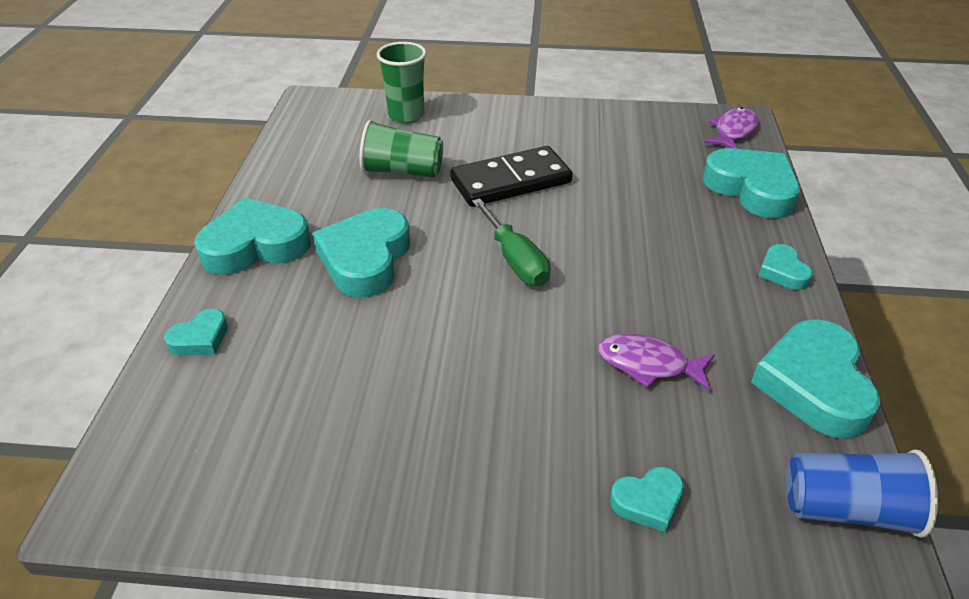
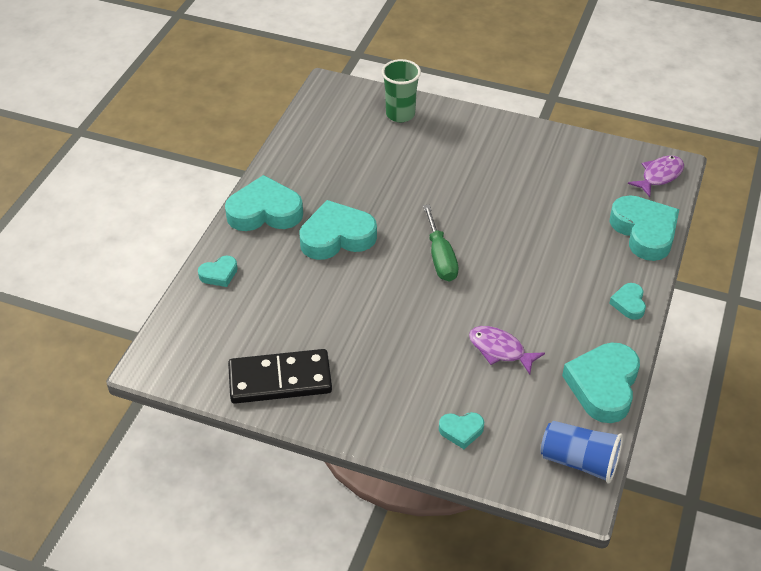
camera: 15 degrees right, 5 degrees up
(365, 259) = (337, 237): turquoise heart -> turquoise heart turned 45 degrees clockwise
(402, 171) = (382, 167): green cup -> none
(511, 181) = (461, 191): black domino -> black domino (280, 380)

